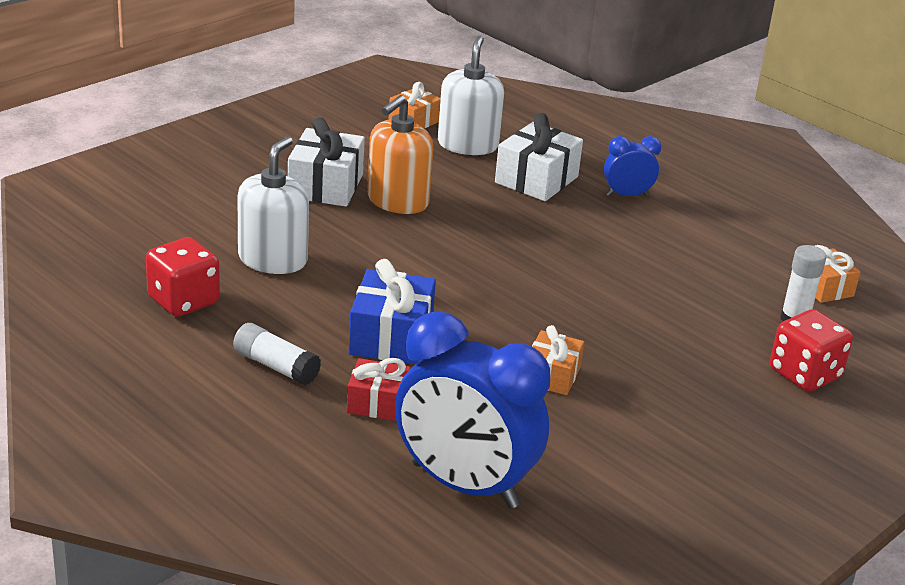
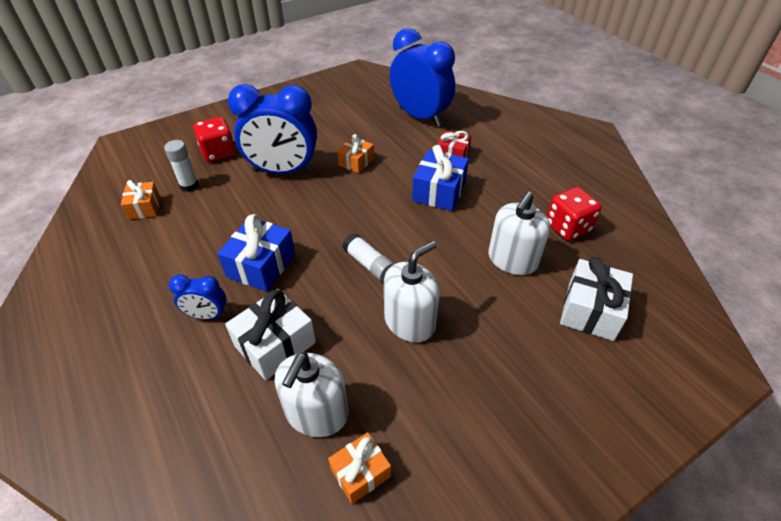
camera: 165 degrees left, 15 degrees up
(276, 366) = (505, 178): white glue stick -> white glue stick (369, 264)
(325, 186) = (470, 348): white gift -> white gift (590, 310)
(397, 201) = (409, 322): orange soap dispenser -> white soap dispenser
(603, 237) = (261, 265): none -> blue gift
(667, 351) = (283, 171): none -> blue clock

